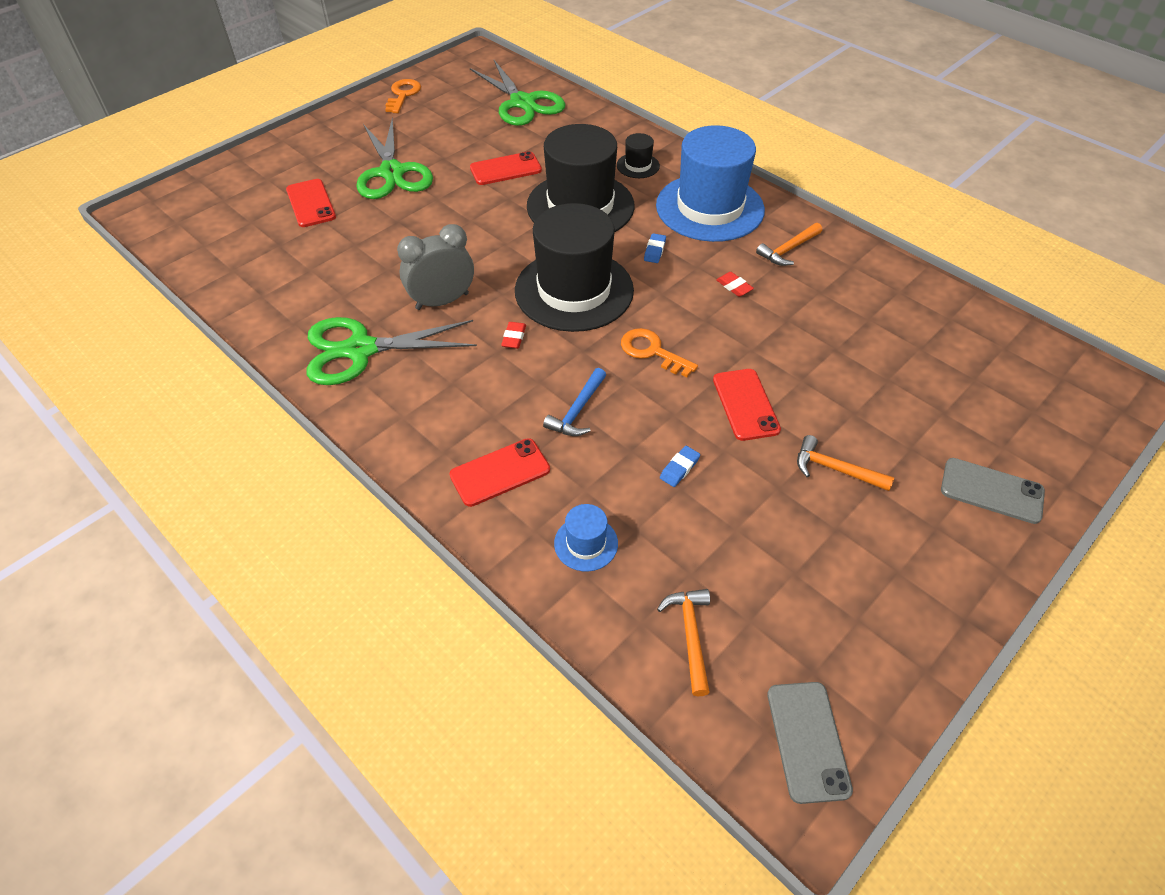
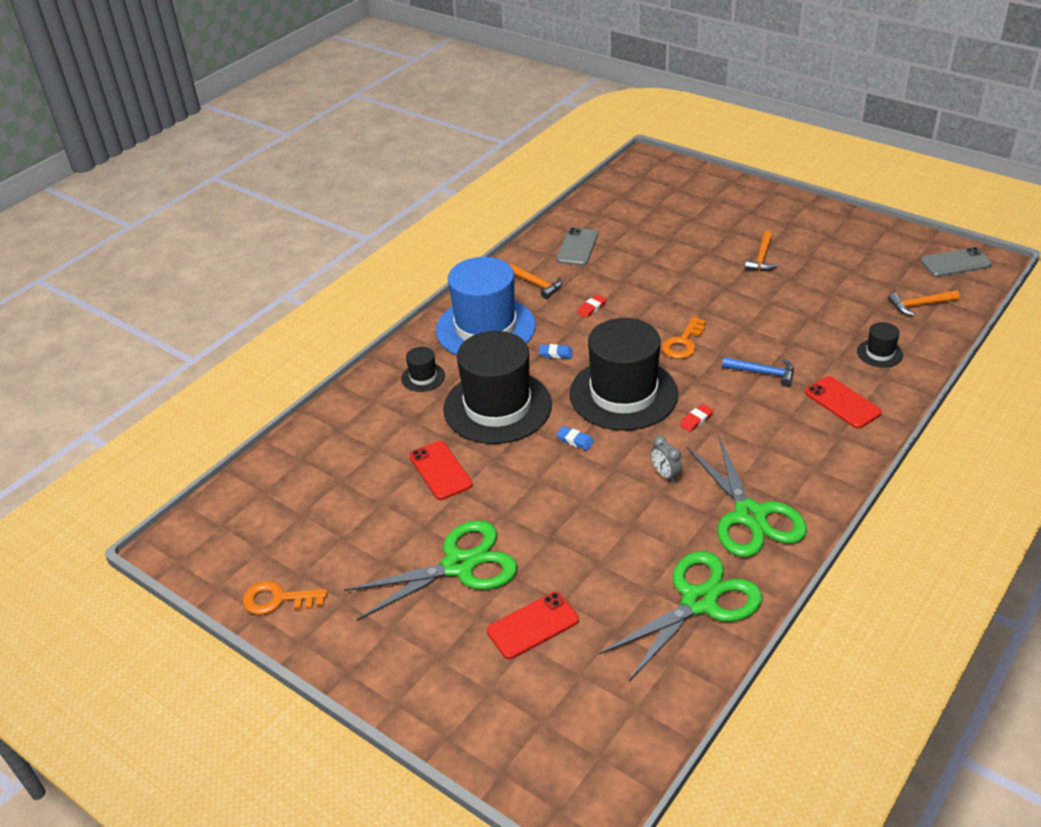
camera: 95 degrees left, 10 degrees down
(442, 301) = (665, 475): grey clock -> grey clock, size x0.54
(514, 337) = (696, 420): red eraser -> red eraser turned 45 degrees counterclockwise
(522, 103) = (300, 480): green scissors -> green scissors (699, 602)
(586, 543) = (879, 353): blue hat -> black hat
(679, 468) = (794, 320): blue eraser -> blue eraser (575, 440)
(745, 404) = (720, 296): red phone -> none
(991, 491) = (750, 204): grey phone -> grey phone (577, 247)

